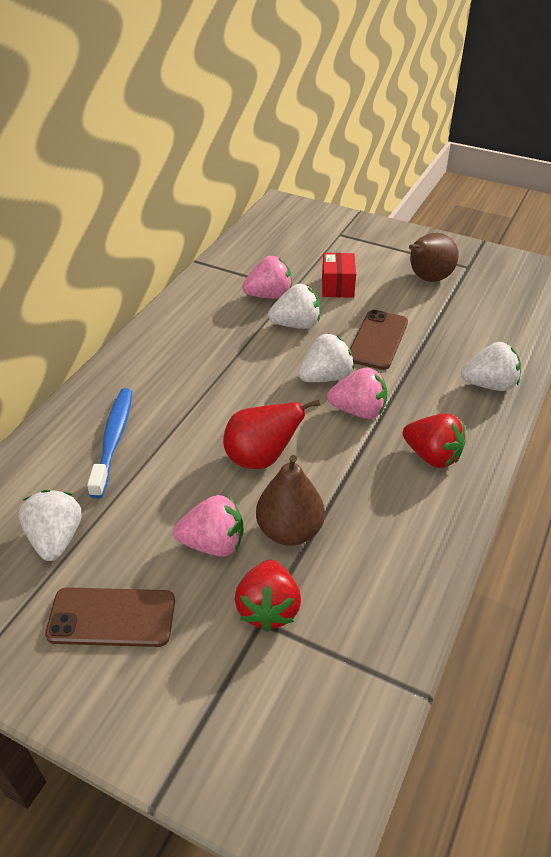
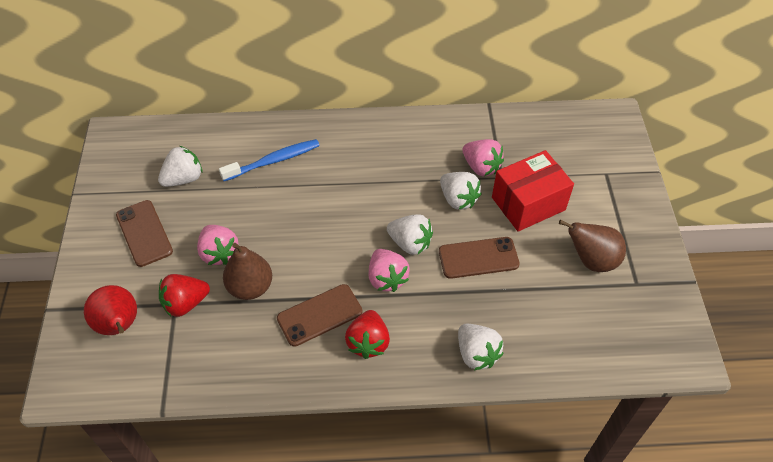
camera: 60 degrees right, 10 degrees up
(261, 458) = (304, 243): red pear -> red pear (119, 325)
(337, 286) = (528, 203): red box -> red box, size x1.68
(371, 482) = (319, 315): none -> brown phone

